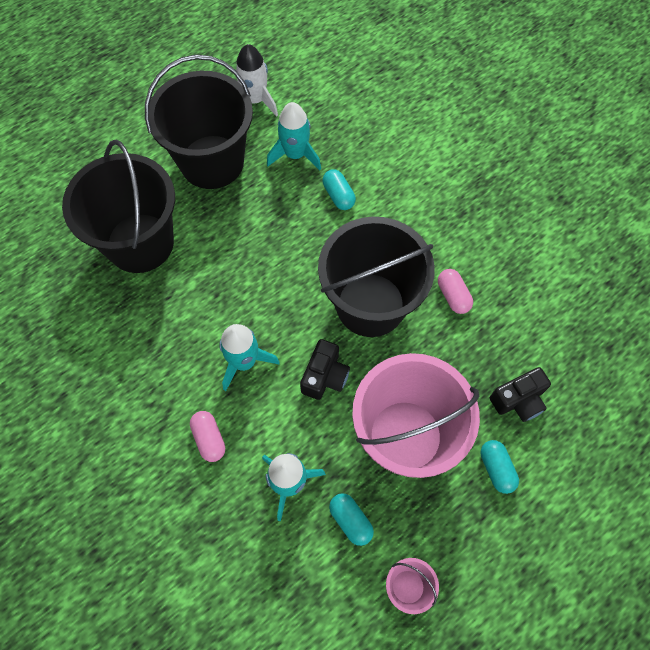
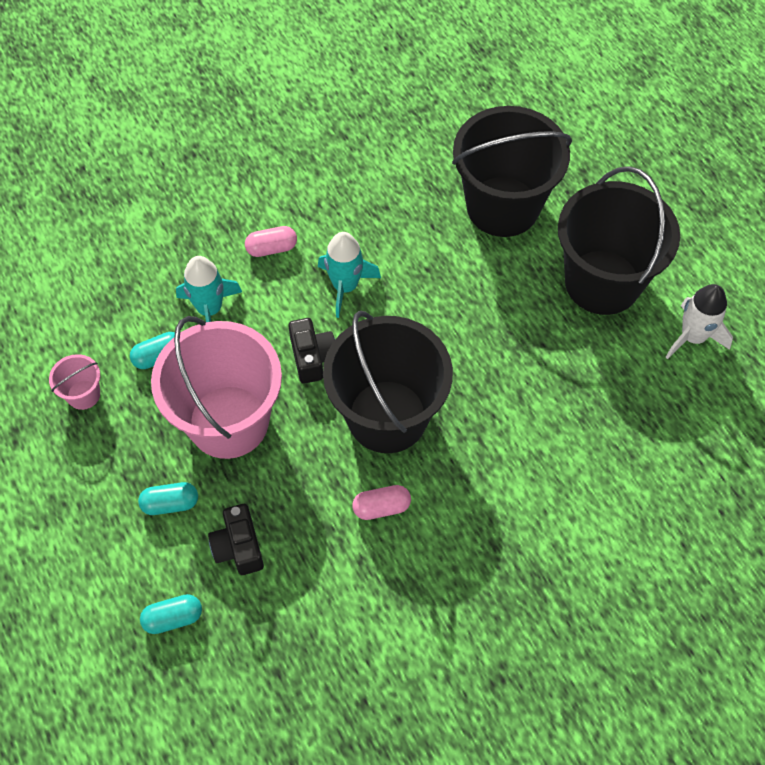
camera: 100 degrees right, 5 degrees down
(295, 154) = (604, 369): turquoise rocket -> none
(325, 376) = (312, 357): black camera -> black camera turned 135 degrees counterclockwise
(338, 195) = (539, 408): turquoise capsule -> turquoise capsule (173, 618)

